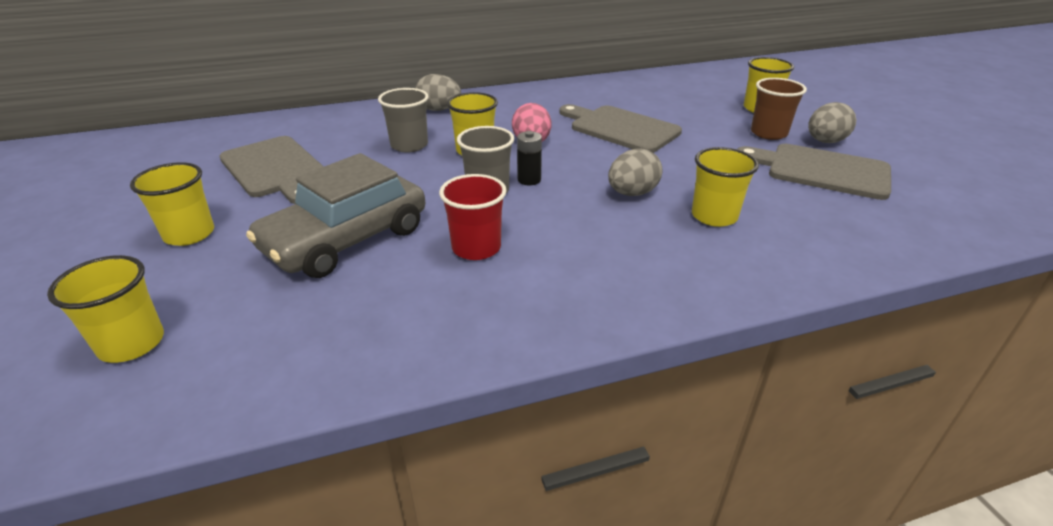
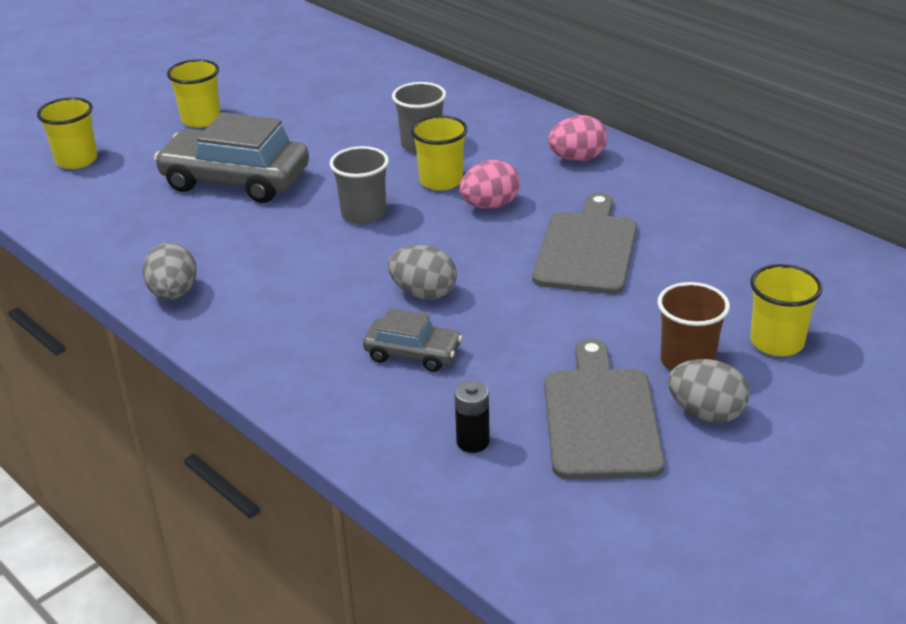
camera: 65 degrees right, 0 degrees up
(274, 169) = (321, 105): grey cutting board -> none
(439, 110) = (522, 129): grey egg -> grey egg (174, 293)
(476, 248) = (261, 240): red cup -> none
(503, 104) = (577, 158): none -> pink egg
(529, 180) = (404, 228): black battery -> black battery (473, 442)
(714, 216) = (413, 353): yellow cup -> grey car

